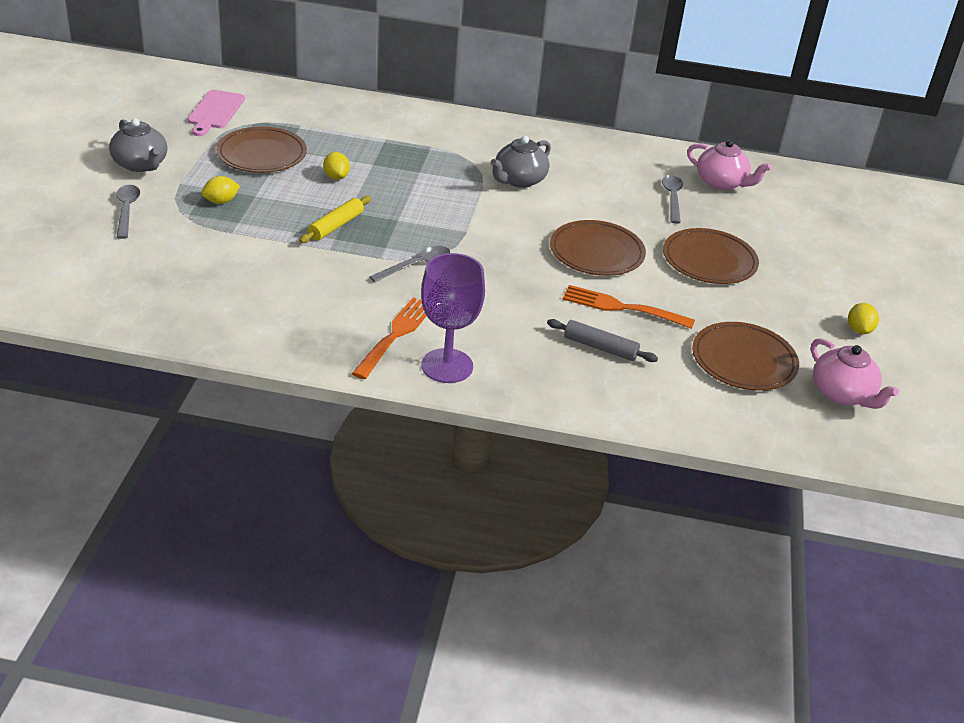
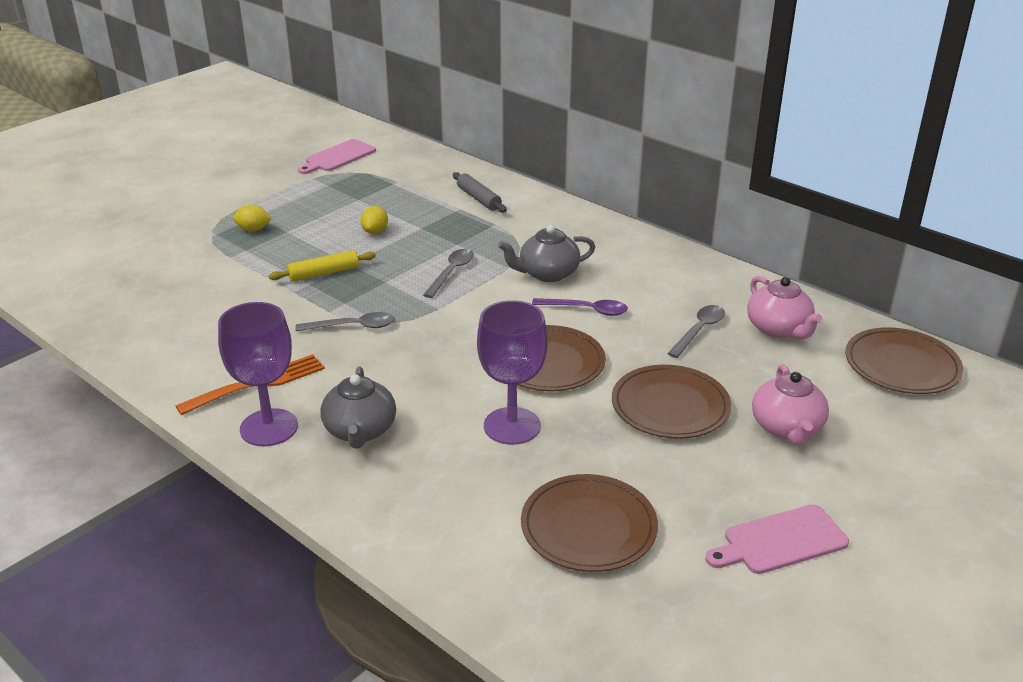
camera: 35 degrees right, 5 degrees down
(127, 210) = (172, 220): grey spoon -> grey spoon (451, 273)
(141, 164) = (228, 186): grey teapot -> grey teapot (360, 431)
(262, 154) = (334, 199): brown plate -> brown plate (901, 365)
(579, 203) = (586, 310): none -> purple spoon
(600, 347) = (440, 459): grey rolling pin -> grey rolling pin (478, 199)
(622, 307) = (512, 426): orange fork -> purple goblet
(842, 394) = (672, 610): pink teapot -> pink teapot (787, 428)
(859, 330) = (780, 541): yellow lemon -> pink cutting board

